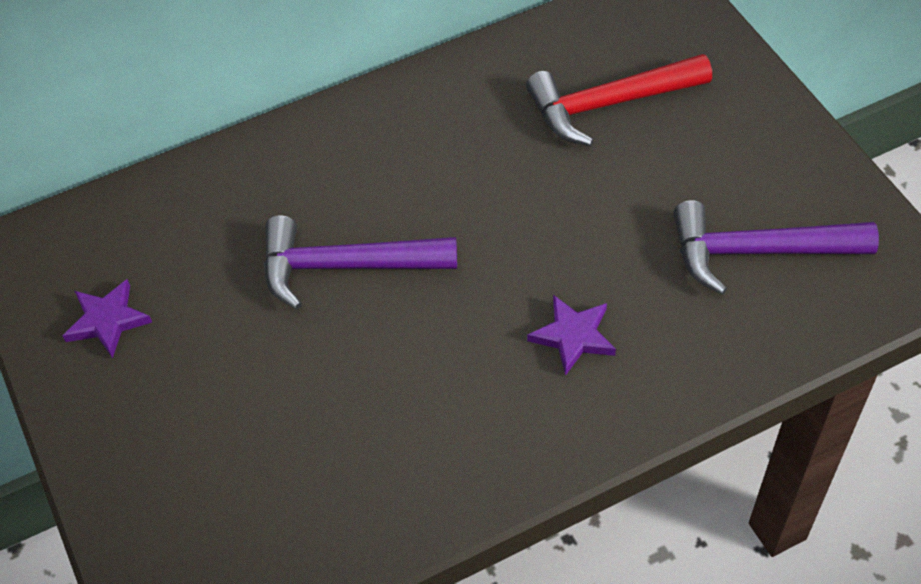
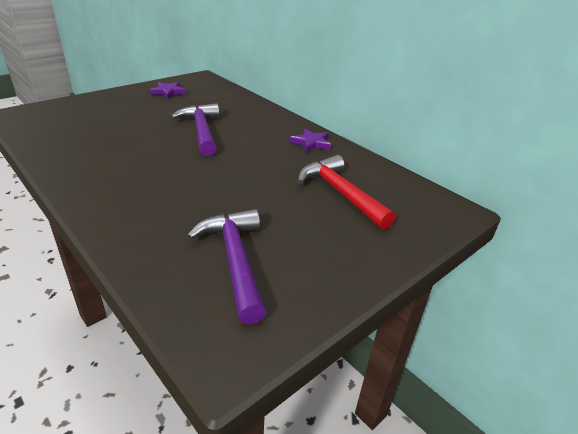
camera: 70 degrees right, 20 degrees down
(573, 336) = (159, 192): purple star -> purple star (311, 143)

